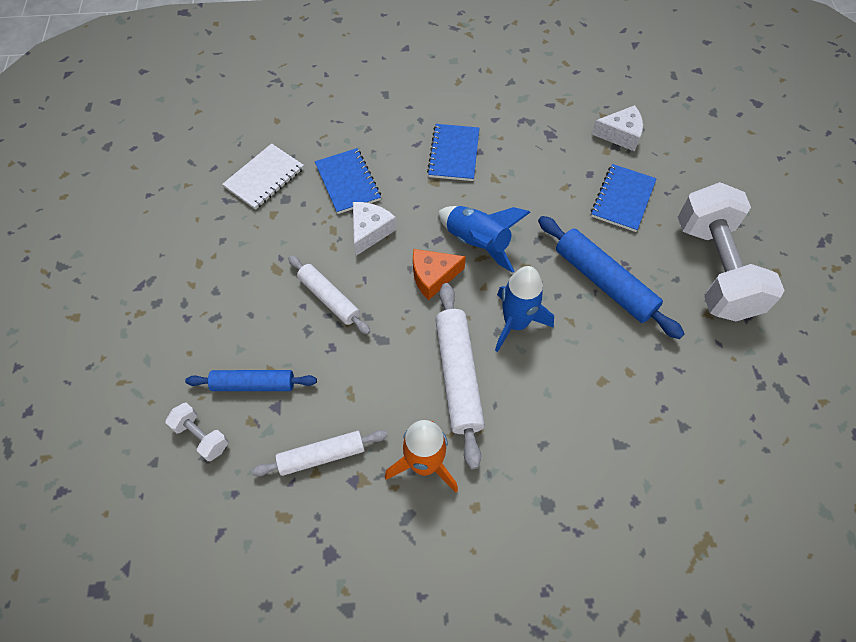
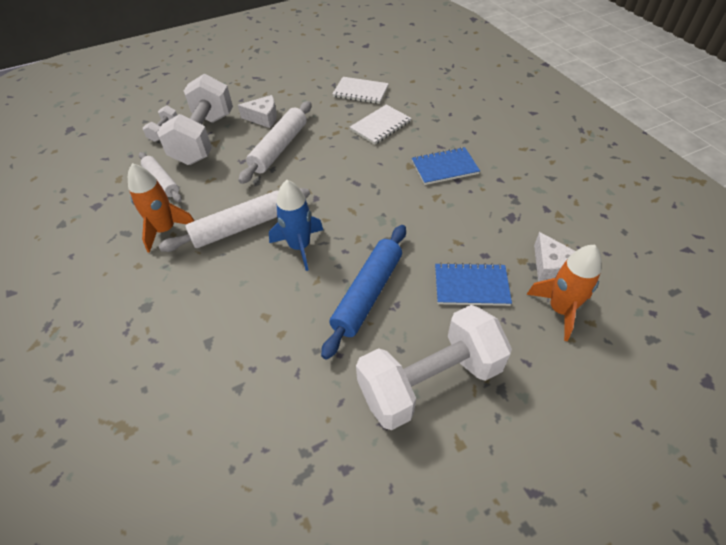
camera: 70 degrees right, 10 degrees down
(253, 384) = (204, 138): blue rolling pin -> white dumbbell
(329, 298) = (279, 148): white rolling pin -> white rolling pin, size x1.54
(348, 182) = (380, 126): blue notebook -> white notebook
(370, 231) = (344, 148): white cheese -> white cheese (263, 118)
(433, 277) = (321, 190): orange cheese -> none
(477, 243) = (365, 204): blue rocket -> none
(669, 151) = (560, 310): none -> orange rocket

